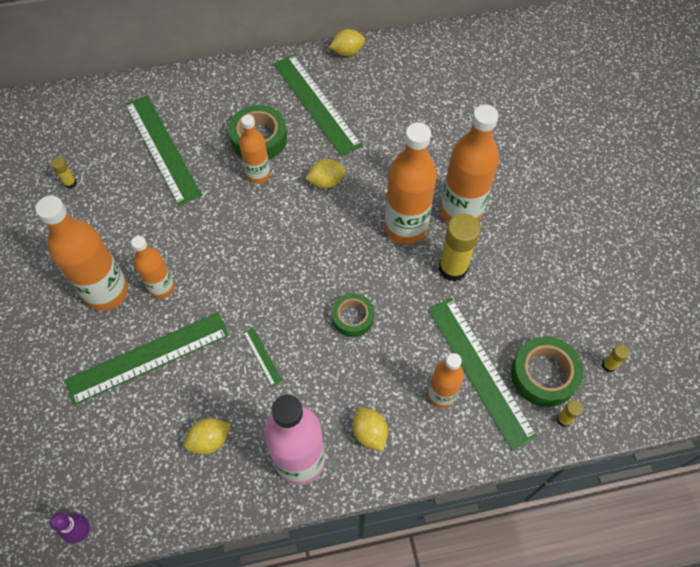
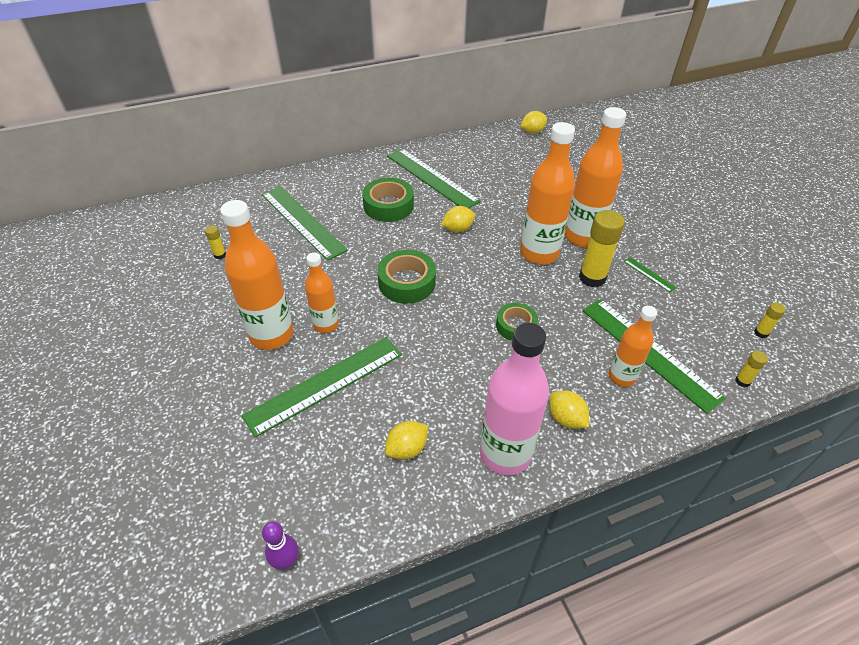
camera: 10 degrees left, 15 degrees down
(258, 175) = (395, 230): orange bottle -> none
(262, 356) = (439, 368): green ruler -> green ruler (649, 274)
(347, 52) = (447, 143): yellow lemon -> yellow lemon (532, 132)
(544, 375) = (708, 348): green tape -> green tape (407, 282)

